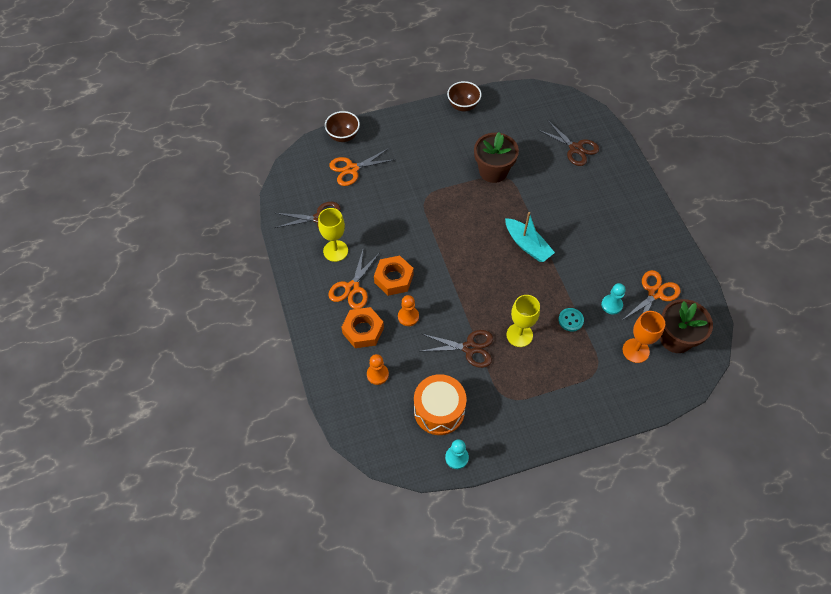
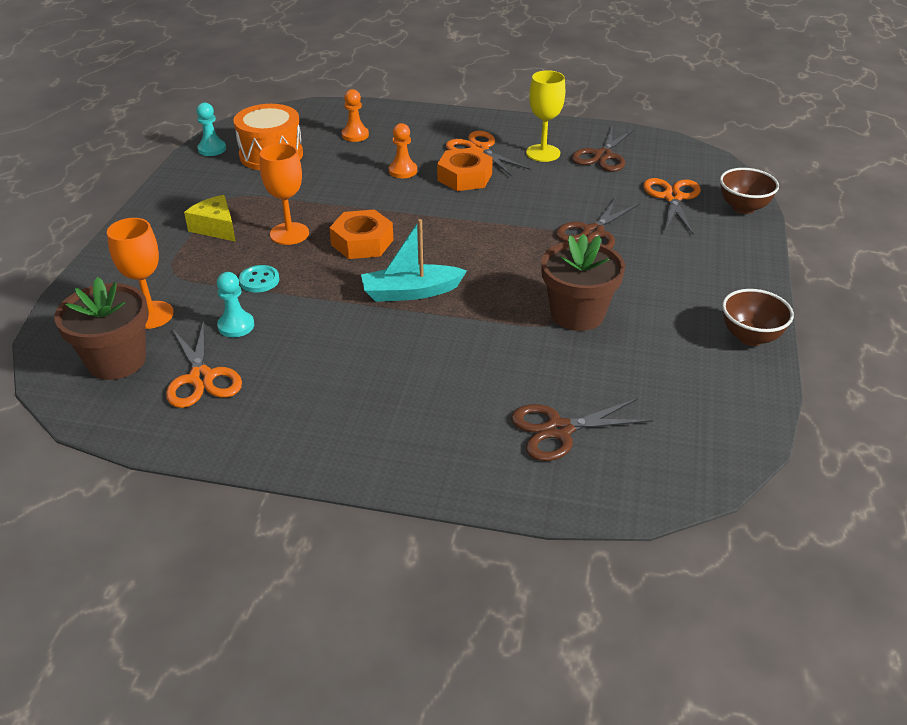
camera: 120 degrees right, 20 degrees down
(363, 330) = (416, 141): orange nut -> orange nut (362, 242)
(469, 348) = (316, 195): brown scissors -> brown scissors (592, 232)
(519, 335) = (289, 234): yellow goblet -> orange goblet
(542, 380) = (216, 228): none -> yellow cheese

